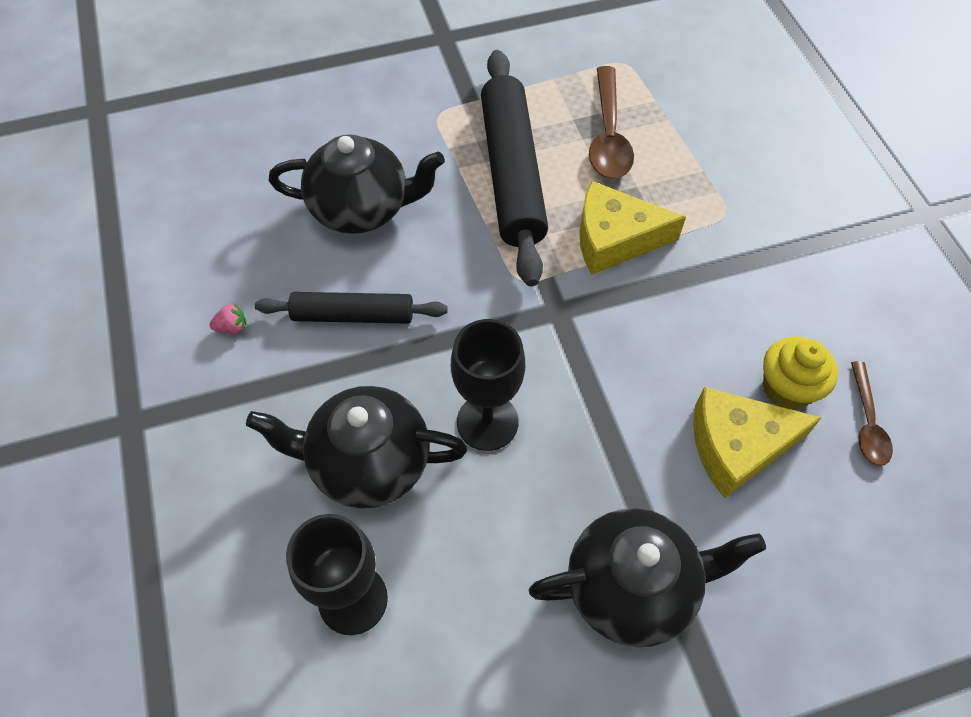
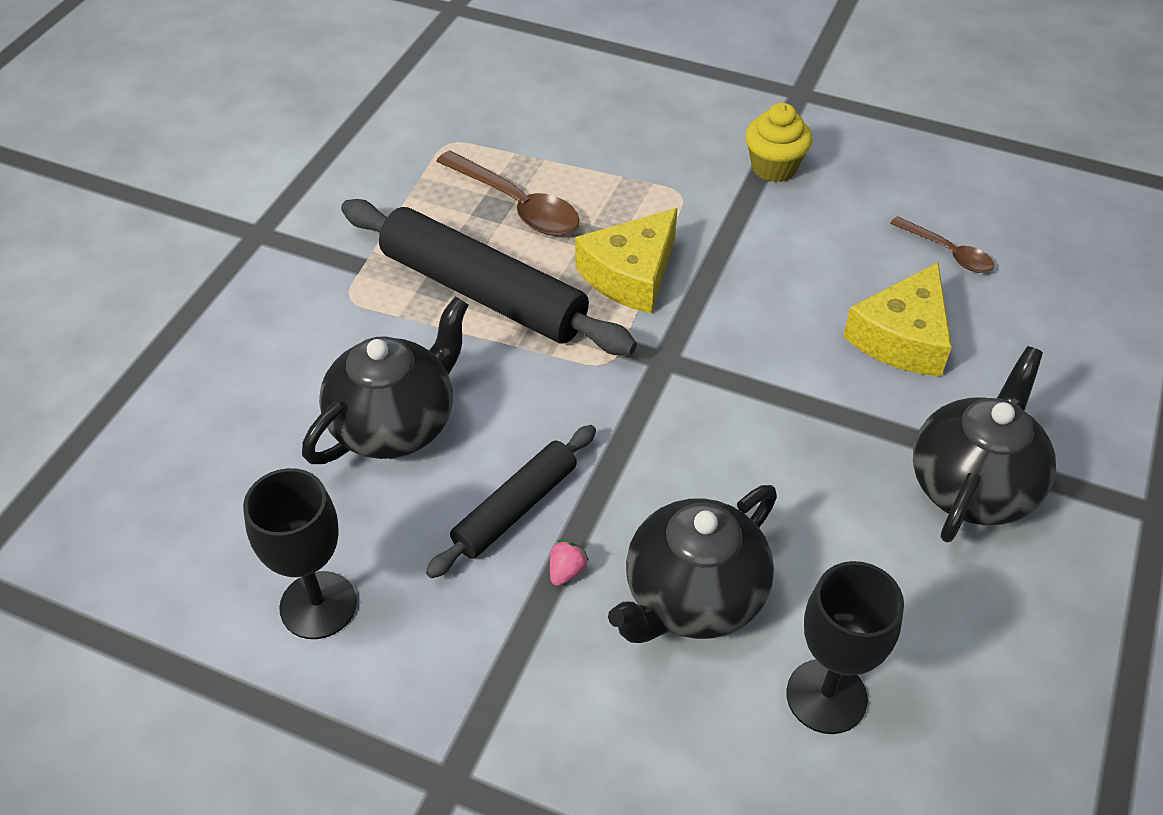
camera: 50 degrees left, 10 degrees down
(232, 327) = (424, 618): pink strawberry -> pink strawberry (566, 571)
(487, 422) = (732, 481): black goblet -> black goblet (318, 605)
(786, 388) = (878, 274): yellow cupcake -> yellow cupcake (774, 167)

